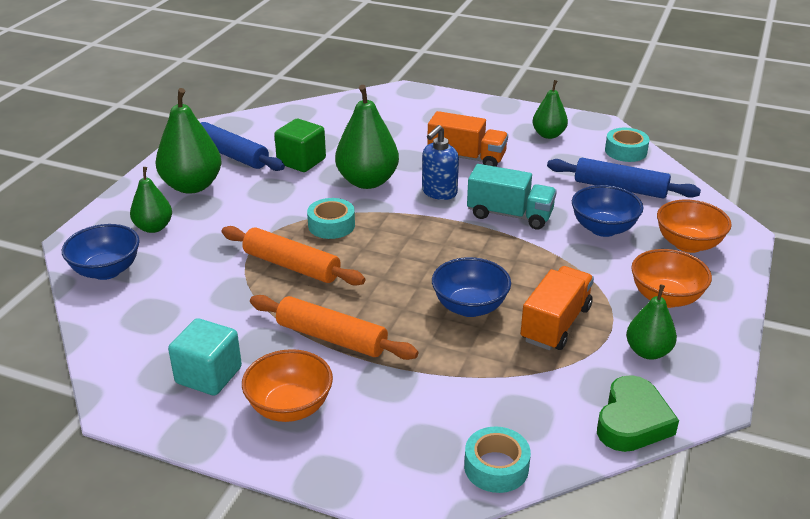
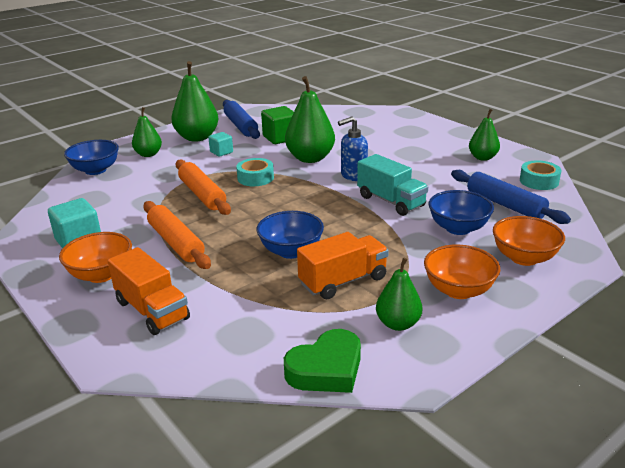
camera: 30 degrees right, 5 degrees down
(249, 200) = (221, 152): none -> turquoise cube
(466, 158) = (399, 159): orange truck -> orange truck (152, 310)
(496, 467) = (185, 361): turquoise tape -> none

